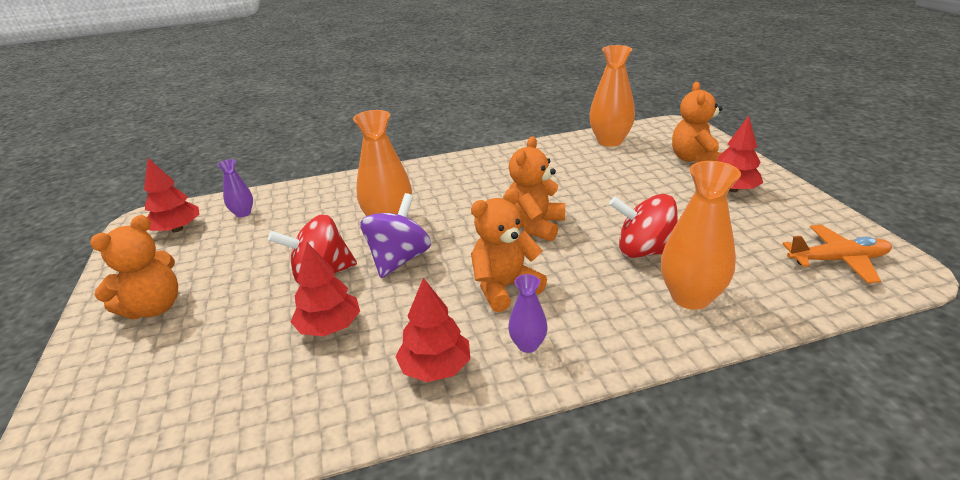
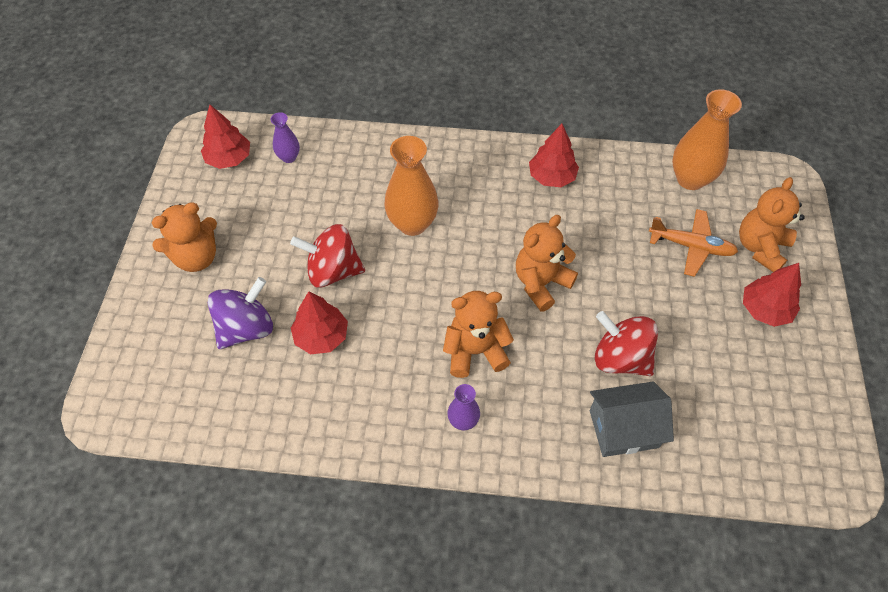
camera: 20 degrees right, 25 degrees up
(399, 259) = (402, 279): purple spinning top -> purple spinning top (246, 328)
(435, 368) = (385, 413): red tree -> red tree (552, 177)
(690, 297) = (623, 428): orange vase -> grey house
(838, 260) = (788, 444): orange plane -> orange plane (691, 246)

